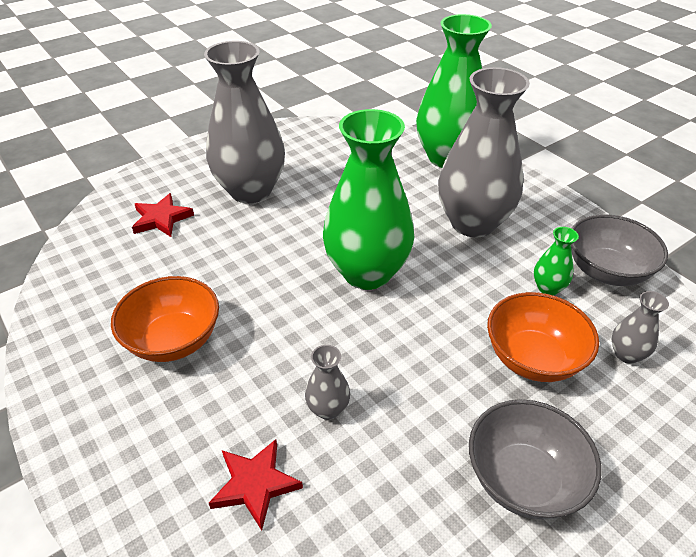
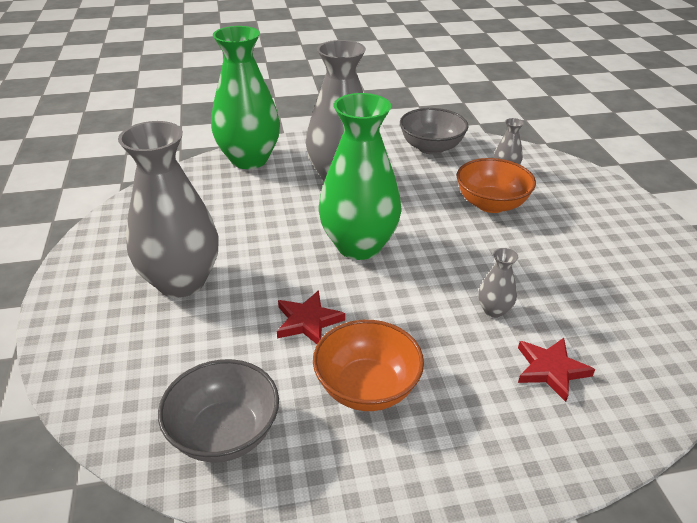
camera: 65 degrees left, 5 degrees down
(161, 219) = (166, 360): red star -> red star (308, 321)
(523, 479) = (583, 244): grey bowl -> grey bowl (224, 433)
(548, 288) = (432, 174): green vase -> none

